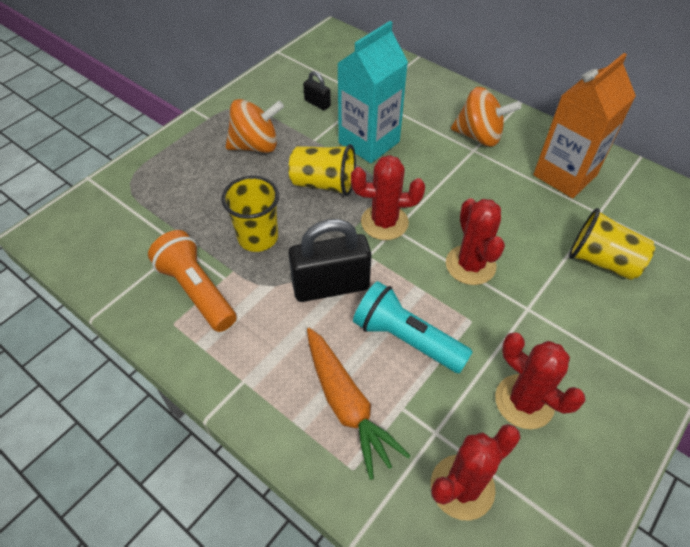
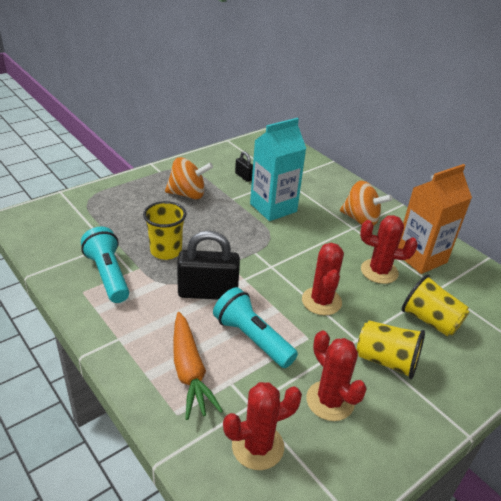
camera: 10 degrees right, 15 degrees down
(197, 290) = (108, 275): orange flashlight -> turquoise flashlight
(324, 184) = (228, 227): yellow cup -> yellow cup (386, 361)
(384, 222) = (265, 260): red cactus -> red cactus (379, 271)

